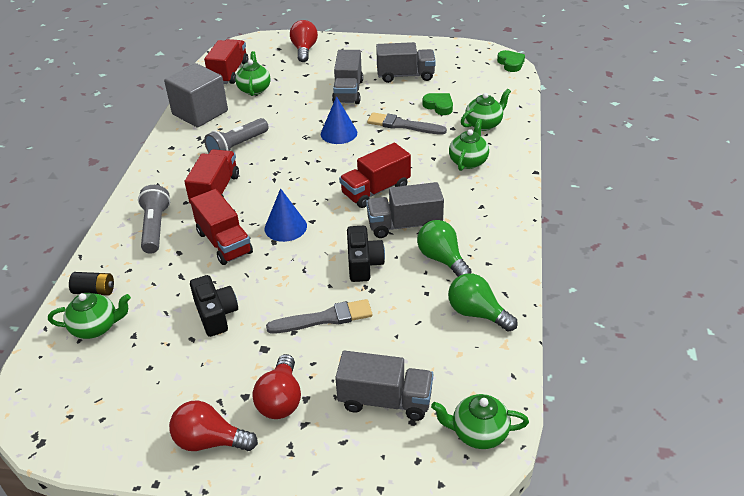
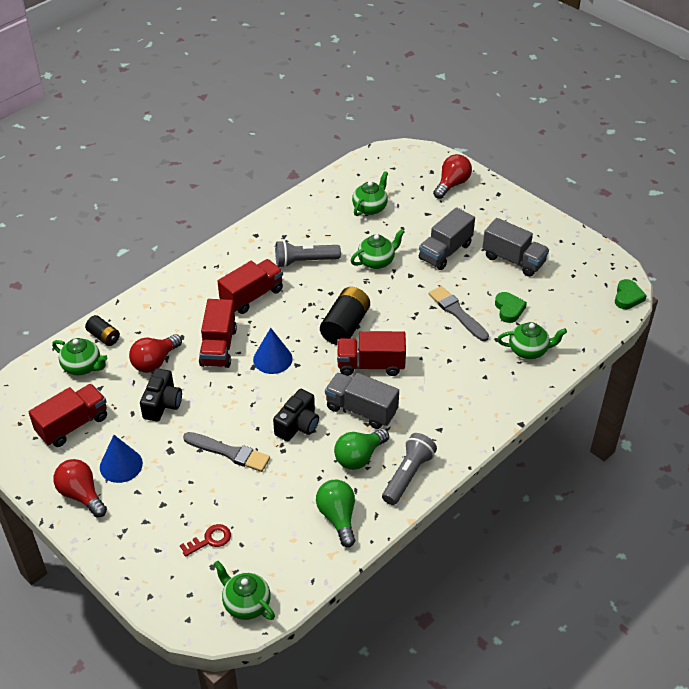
camera: 35 degrees right, 5 degrees up
(155, 227) = (183, 305): grey flashlight -> grey flashlight (407, 475)
(200, 112) = (306, 210): grey cube -> none
(229, 73) = (365, 179): red truck -> red truck (73, 425)
(280, 400) = (146, 495): red light bulb -> red light bulb (155, 362)
(323, 174) = (345, 326): none -> black battery
(339, 133) = (396, 292): blue cone -> blue cone (121, 465)
(385, 400) = (210, 540): grey truck -> red key
(442, 259) = (359, 457): green light bulb -> green light bulb turned 135 degrees counterclockwise
(468, 161) = (474, 380): green teapot -> green teapot (377, 261)

